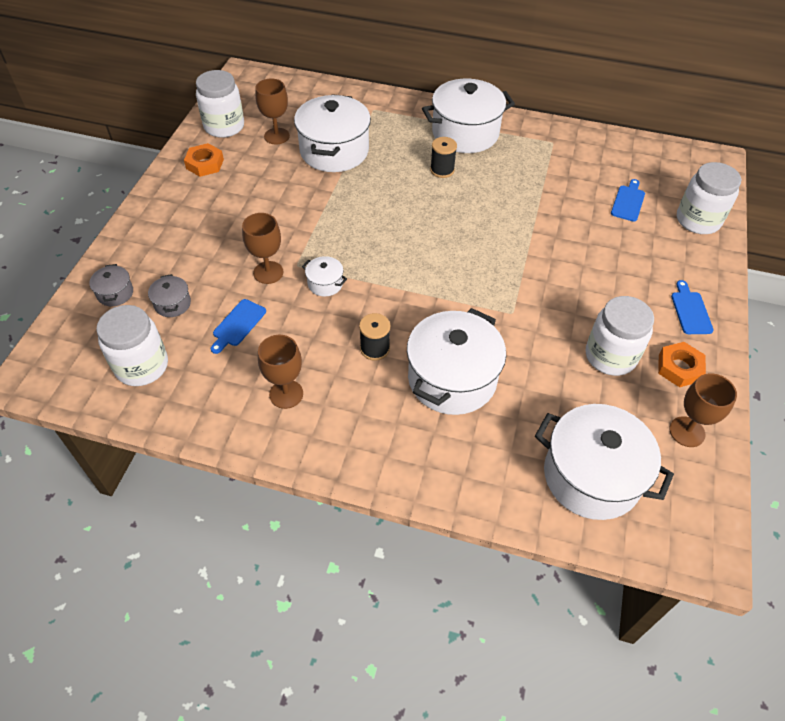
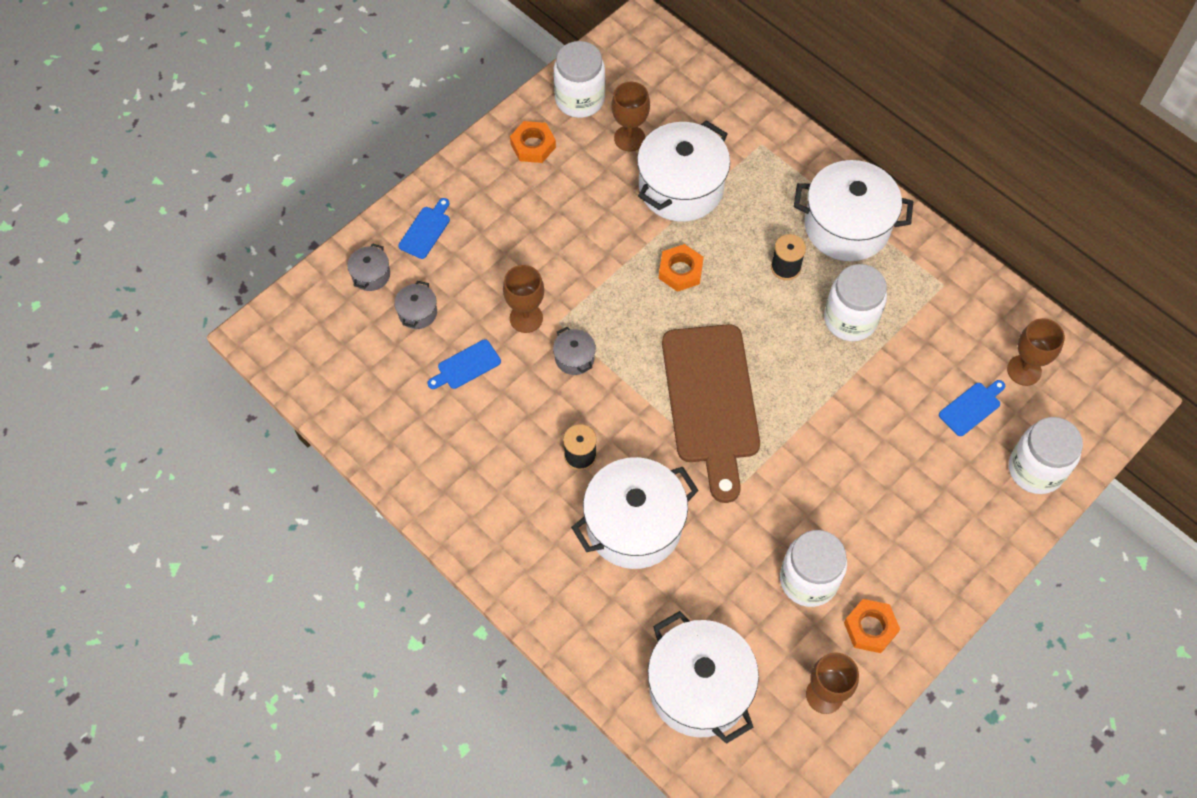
camera: 30 degrees right, 10 degrees up
(142, 366) = (359, 370): white jar -> white jar (850, 319)
(286, 394) = (471, 463): brown goblet -> brown goblet (1024, 370)
(325, 284) = (574, 358): white pot -> grey pot
(369, 199) = (680, 271): none -> orange nut
(450, 270) = (711, 401): none -> brown cutting board
(690, 310) = (934, 572): blue cutting board -> blue cutting board (426, 230)

